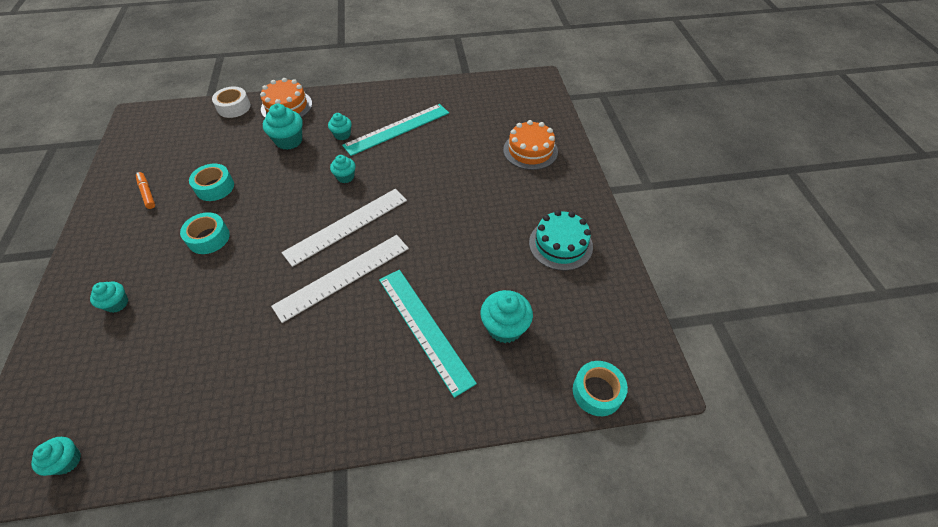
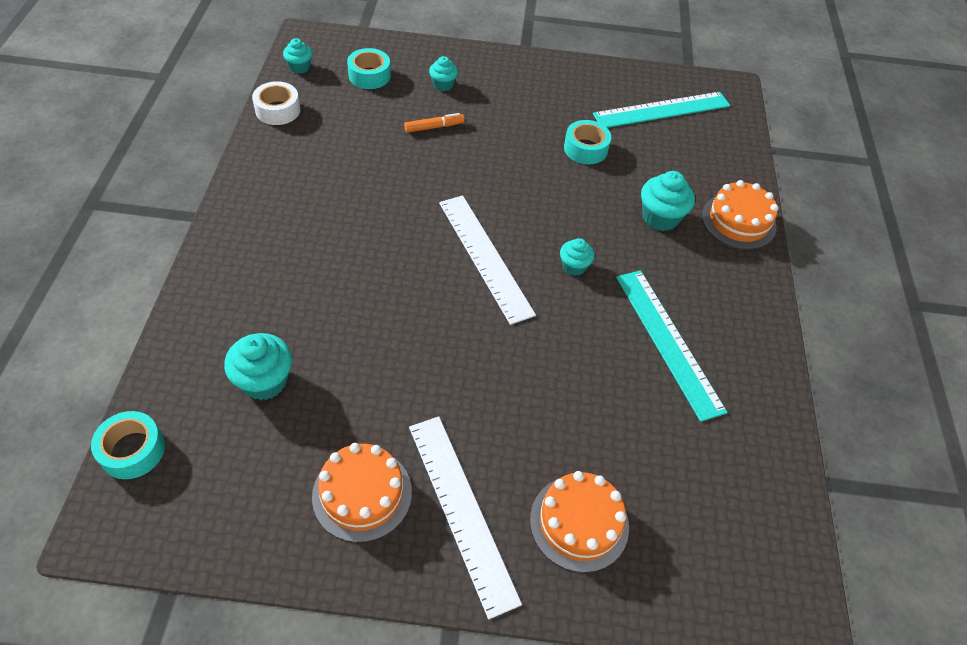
camera: 100 degrees right, 0 degrees up
(147, 193) = (590, 99): orange marker -> orange marker (434, 127)
(209, 238) = (506, 142): turquoise tape -> turquoise tape (369, 75)
(234, 107) = (741, 169): white tape -> white tape (278, 110)
(342, 135) = (664, 274): turquoise cupcake -> none
(342, 276) = (407, 243): white ruler -> white ruler (462, 510)
(424, 328) = (303, 303): turquoise ruler -> turquoise ruler (662, 110)
(560, 244) = (362, 494): turquoise cake -> orange cake

